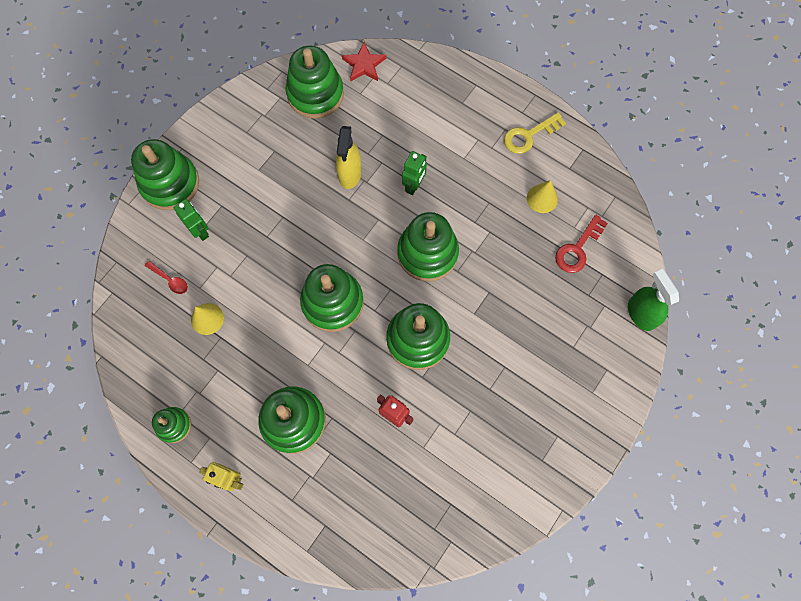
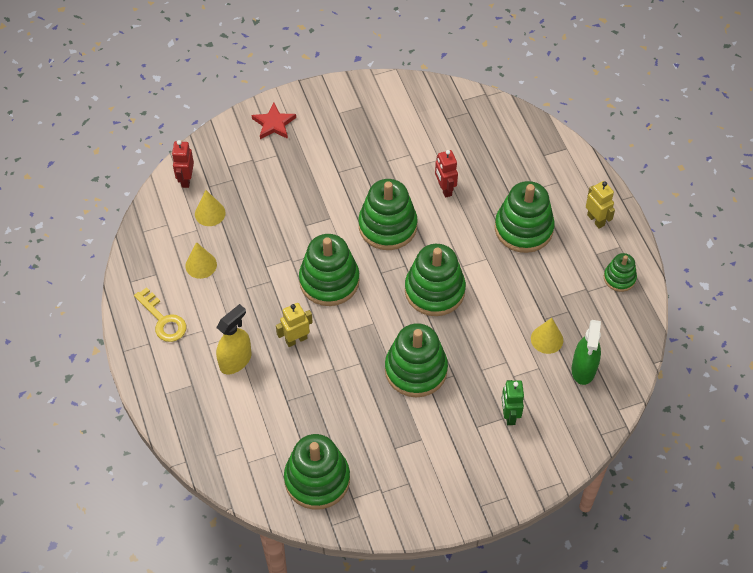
camera: 145 degrees left, 15 degrees down
(170, 183) = (511, 477): green stacking toy -> green stacking toy (416, 370)
(170, 280) = (561, 389): red spoon -> none
(350, 173) = (342, 384): yellow spray bottle -> yellow spray bottle (235, 360)
(364, 65) = (249, 479): red star -> red star (274, 124)
(414, 186) = (296, 339): green robot -> yellow robot
(528, 136) = (163, 320): yellow key -> yellow key turned 45 degrees clockwise
(577, 249) = (210, 213): red key -> yellow cone
(627, 267) = (186, 180): none -> red robot
(641, 313) = (207, 146): green spray bottle -> green spray bottle (583, 369)

